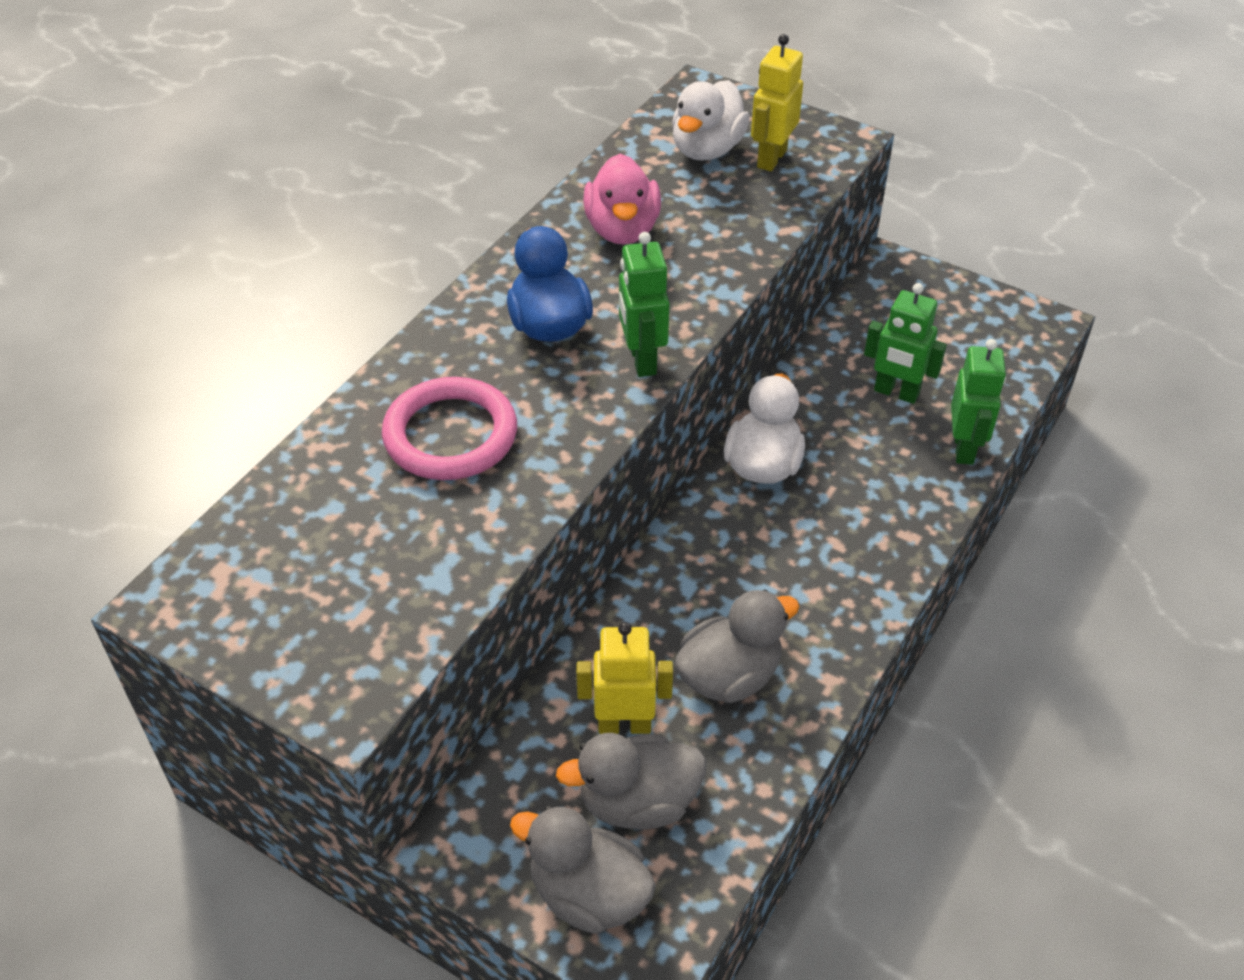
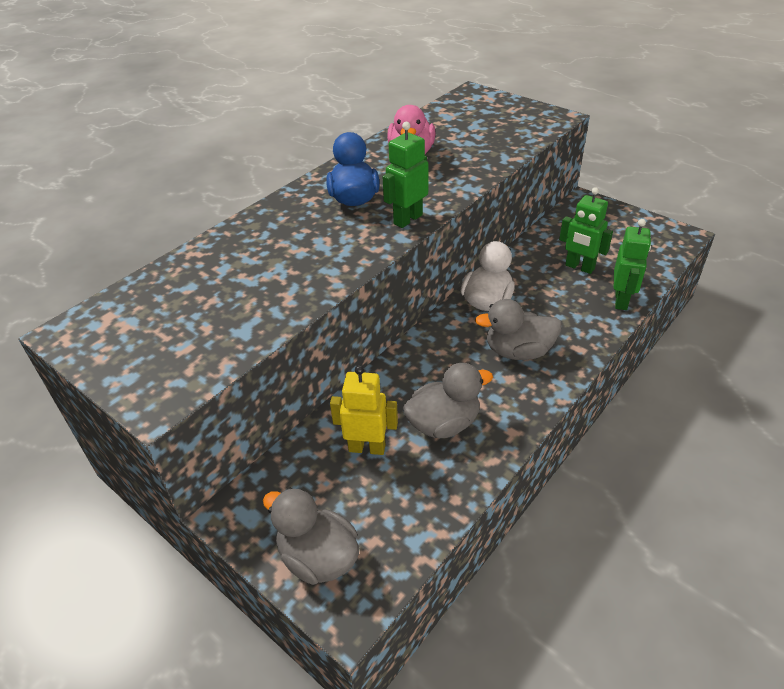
camera: 10 degrees right, 5 degrees down
(450, 435) = (276, 252): pink ring -> none
(638, 802) = (365, 499): grey duck -> grey duck (518, 351)
(641, 360) = (407, 219): green robot -> green robot turned 45 degrees clockwise
(707, 149) = (471, 118): white duck -> none
(771, 158) = (510, 124): yellow robot -> none

